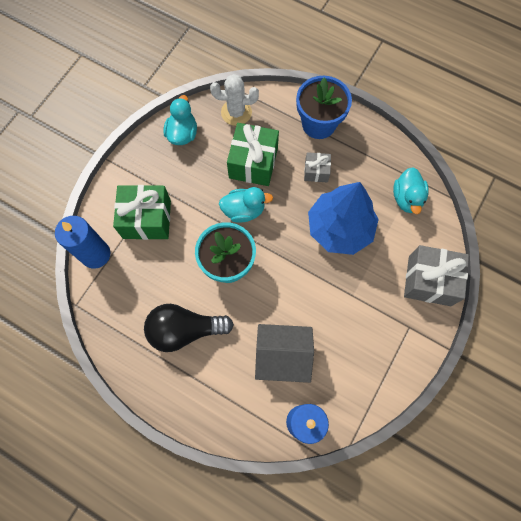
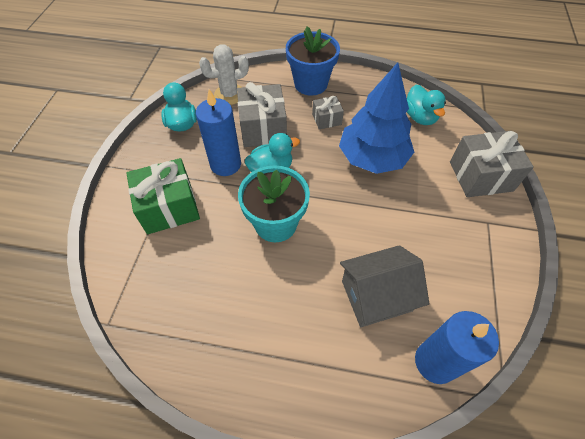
camera: 20 degrees left, 15 degrees down
(95, 254) = (119, 260): blue candle -> blue candle (225, 164)
(185, 330) = (253, 306): black light bulb -> none
(253, 163) = (263, 128): green gift -> grey gift

